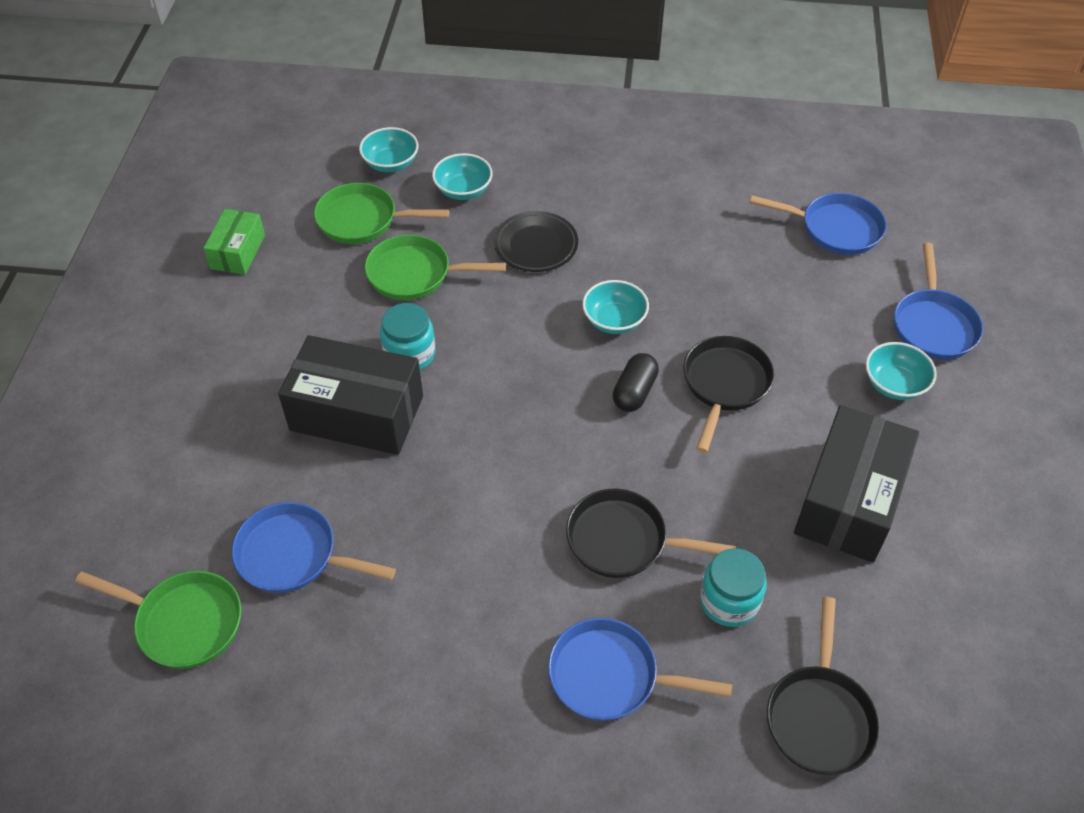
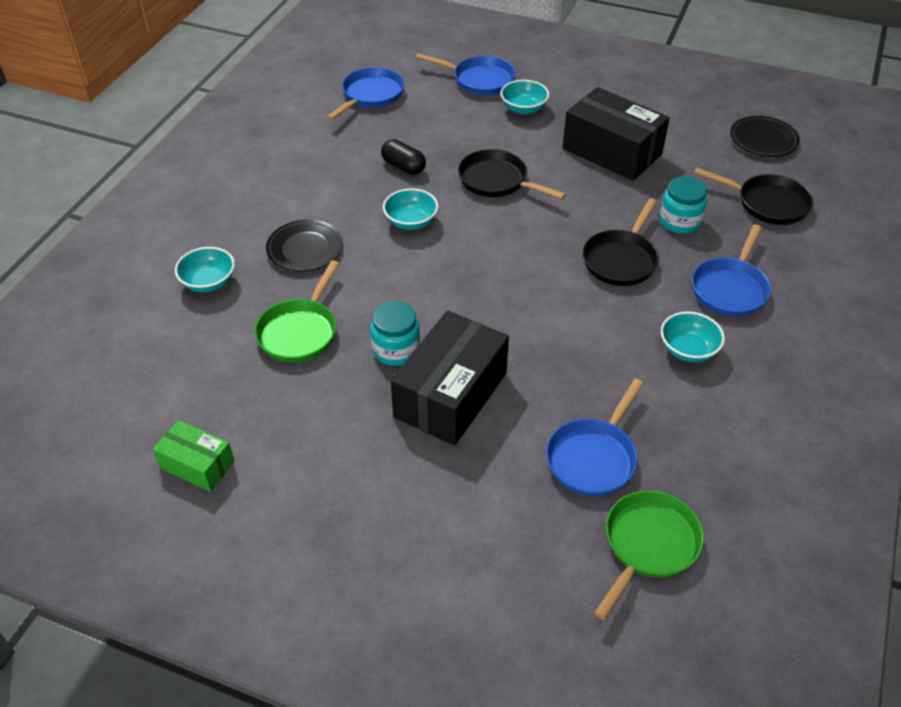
camera: 75 degrees left, 5 degrees down
(362, 220) = (207, 359): green pan -> none
(391, 163) = (138, 327): turquoise bowl -> turquoise bowl (688, 350)
(634, 392) = (487, 226): black capsule -> black capsule (403, 166)
(984, 702) = (763, 140): none -> black plate

